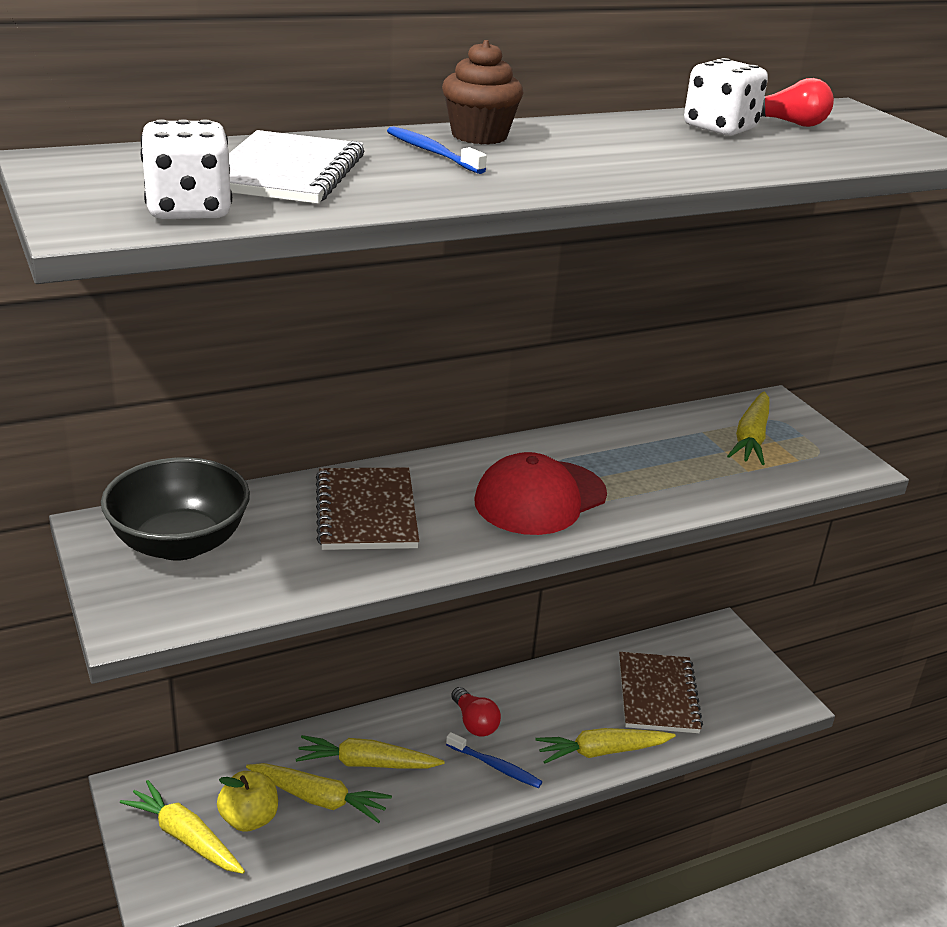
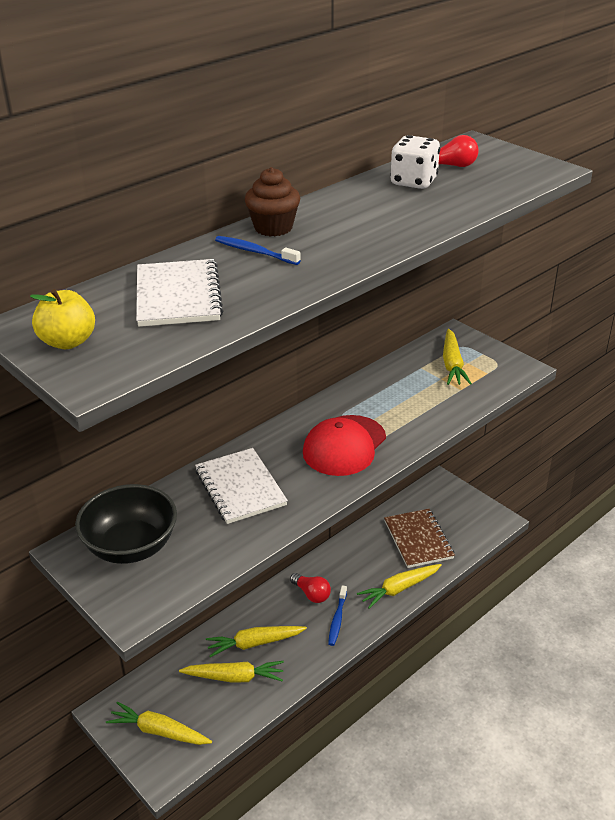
camera: 15 degrees left, 5 degrees up
(189, 210) = (143, 348): white dice -> none
(249, 819) = (195, 705): yellow apple -> yellow apple (68, 342)
(366, 512) = (240, 488): brown notebook -> white notebook
(495, 766) = (337, 619): blue toothbrush -> blue toothbrush turned 90 degrees clockwise

